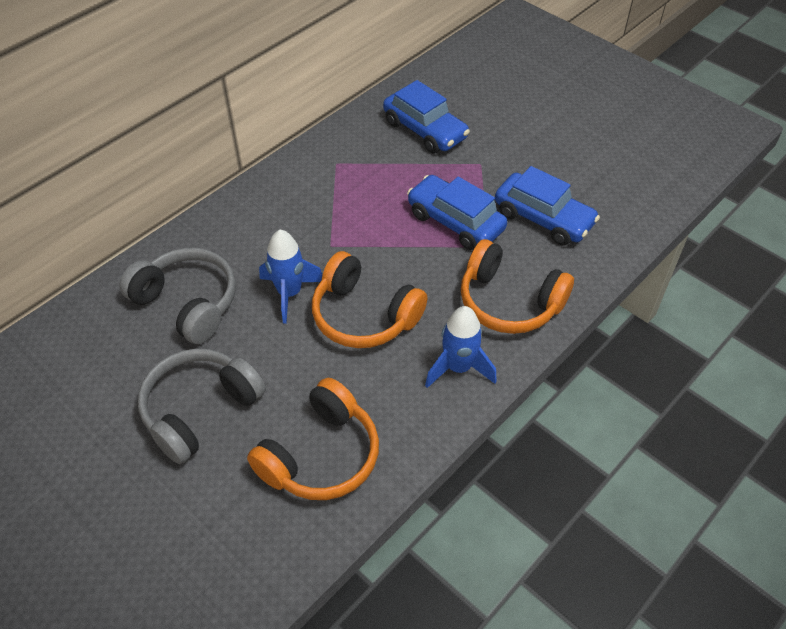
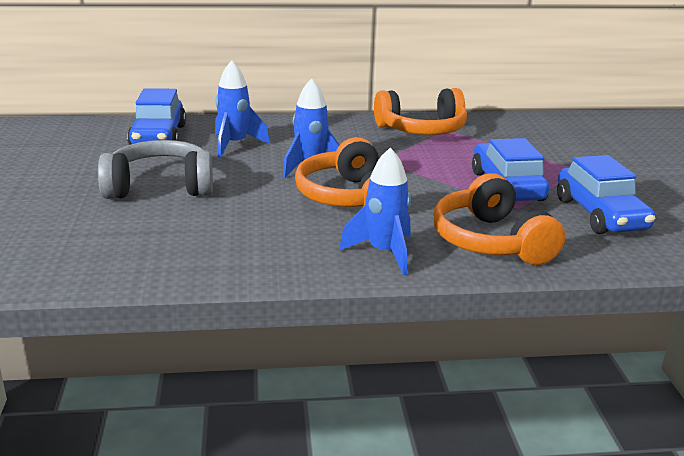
camera: 40 degrees right, 25 degrees down
(187, 303) = (235, 145): grey headphones -> blue rocket
(321, 455) = (199, 242): orange headphones -> orange headphones (422, 130)
(425, 130) = (551, 139): blue car -> blue car (158, 137)

